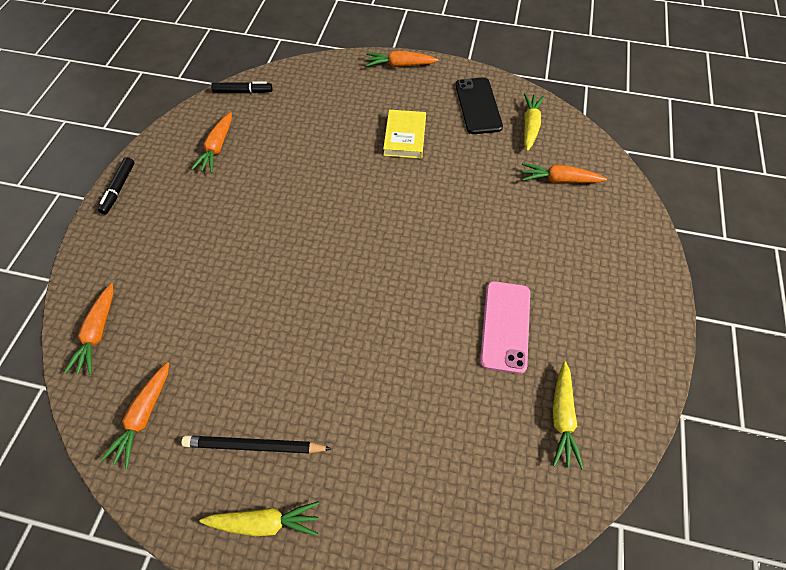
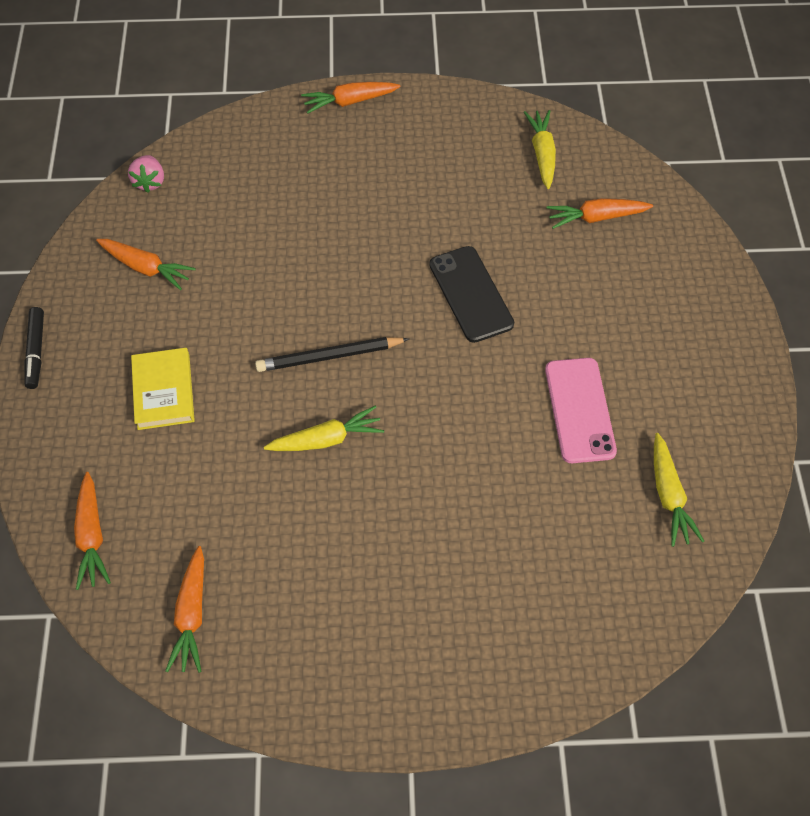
camera: 15 degrees left, 0 degrees up
(217, 148) = (146, 268): orange carrot -> orange carrot turned 60 degrees counterclockwise
(243, 91) = (150, 182): black marker -> pink strawberry
(254, 445) = (335, 612): black pencil -> black pencil (329, 356)
(264, 522) = (377, 687): yellow carrot -> yellow carrot (326, 439)
(405, 137) = (388, 201): yellow book -> yellow book (164, 391)
(478, 106) = (469, 139): black phone -> black phone (470, 294)

